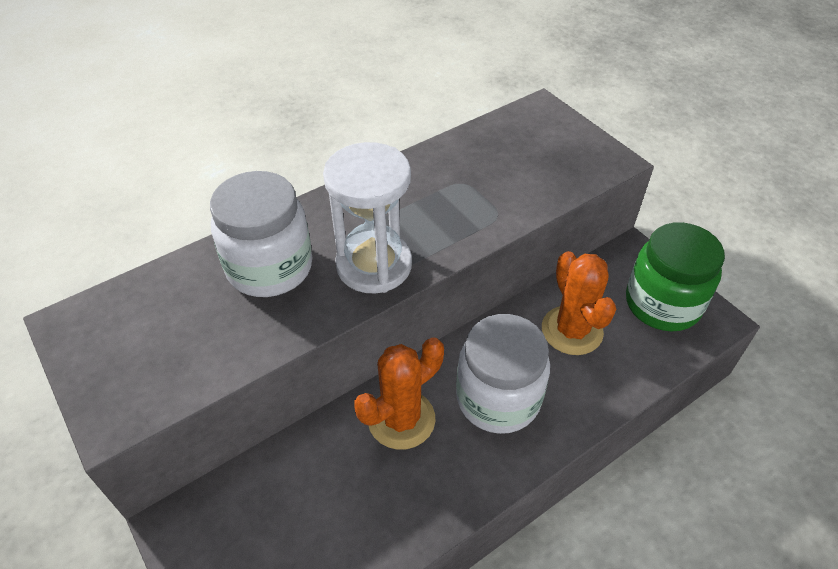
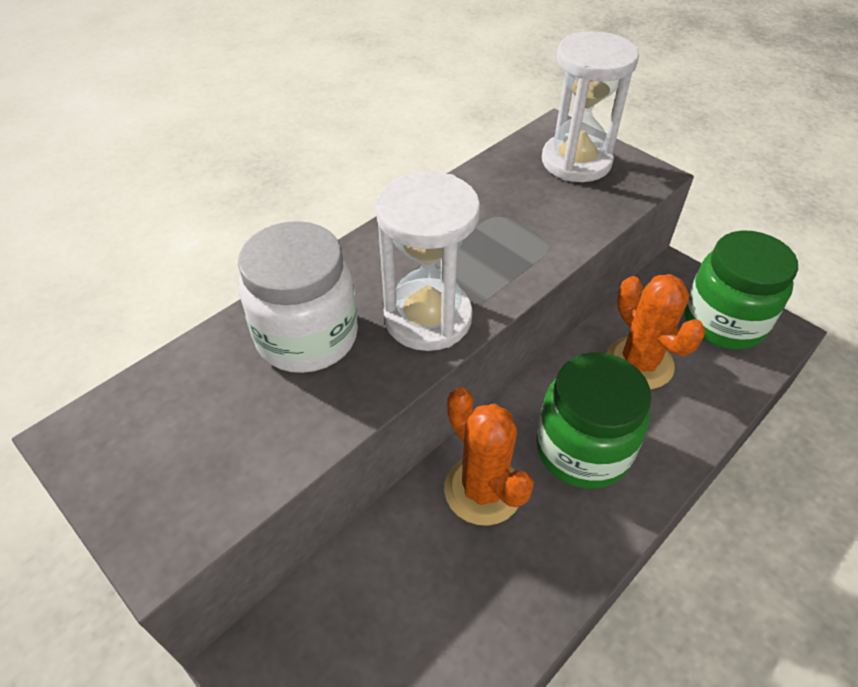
camera: 10 degrees left, 0 degrees up
(401, 419) = (483, 490): orange cactus -> orange cactus turned 75 degrees counterclockwise
(498, 398) = (582, 449): white jar -> green jar
(547, 141) = (576, 162): none -> white hourglass

